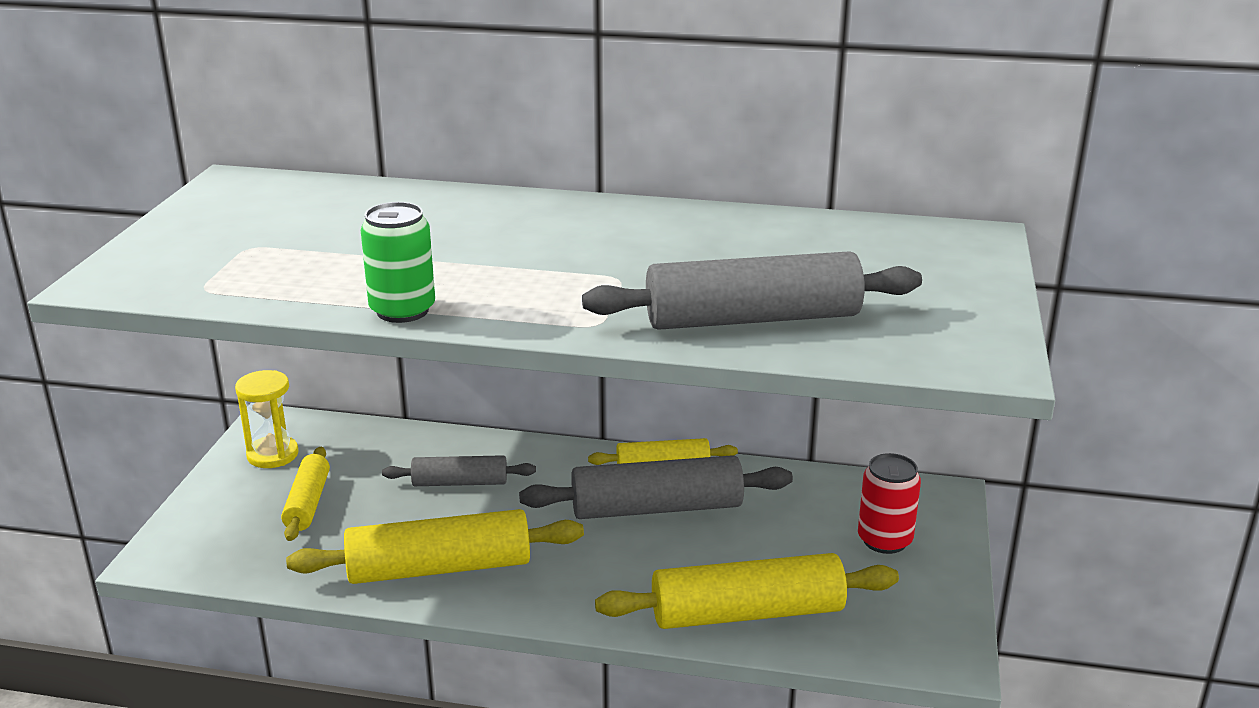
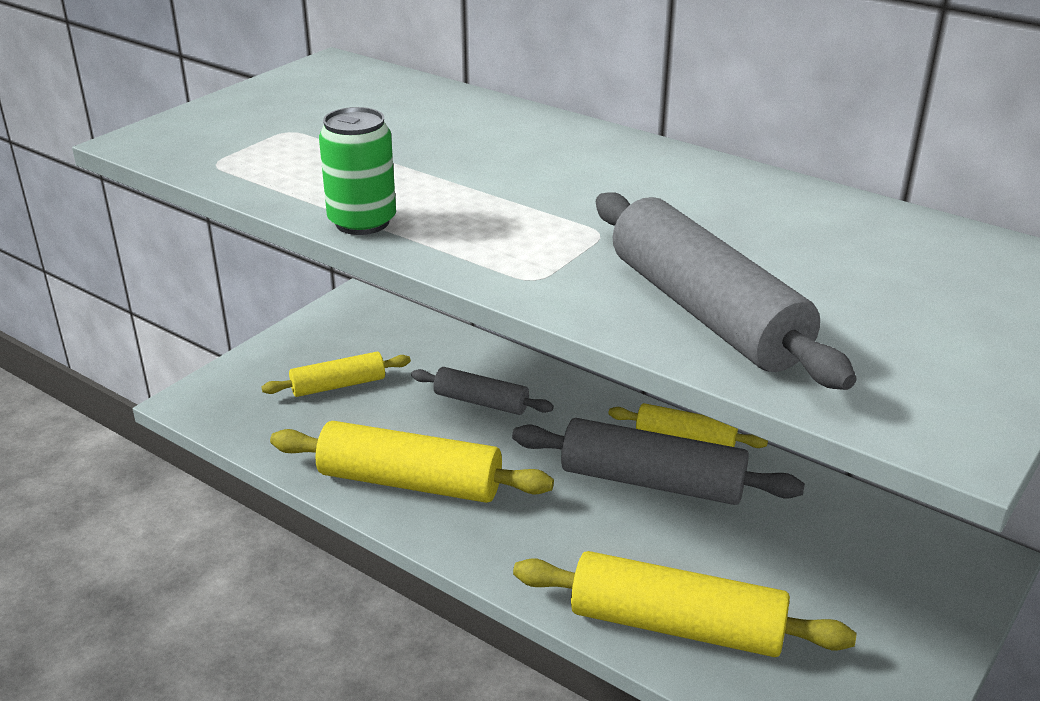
camera: 25 degrees right, 5 degrees up
(272, 455) = (339, 331): yellow hourglass -> none
(307, 503) = (338, 385): yellow rolling pin -> yellow rolling pin turned 45 degrees clockwise
(752, 319) = (705, 311): grey rolling pin -> grey rolling pin turned 45 degrees clockwise
(884, 540) = (879, 591): red can -> none

